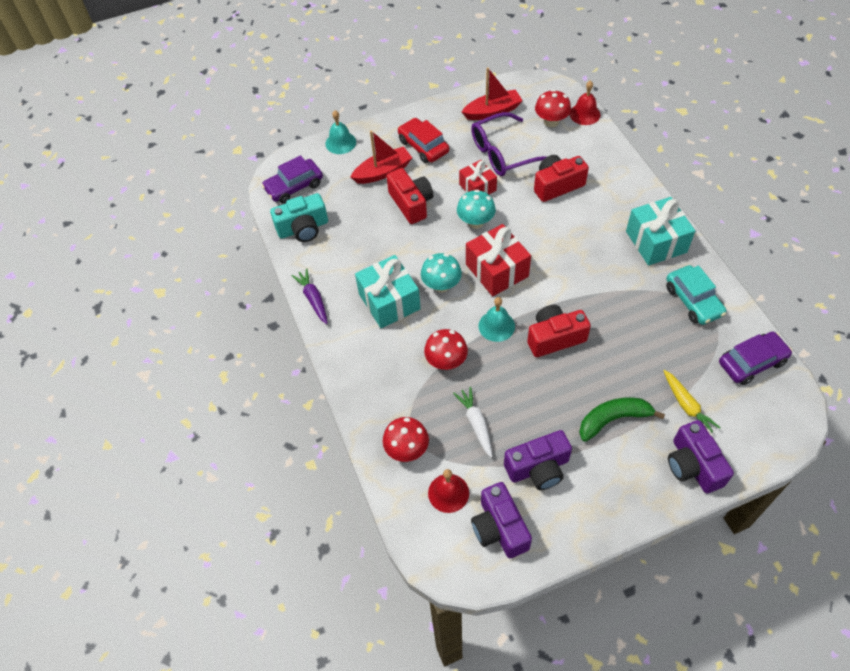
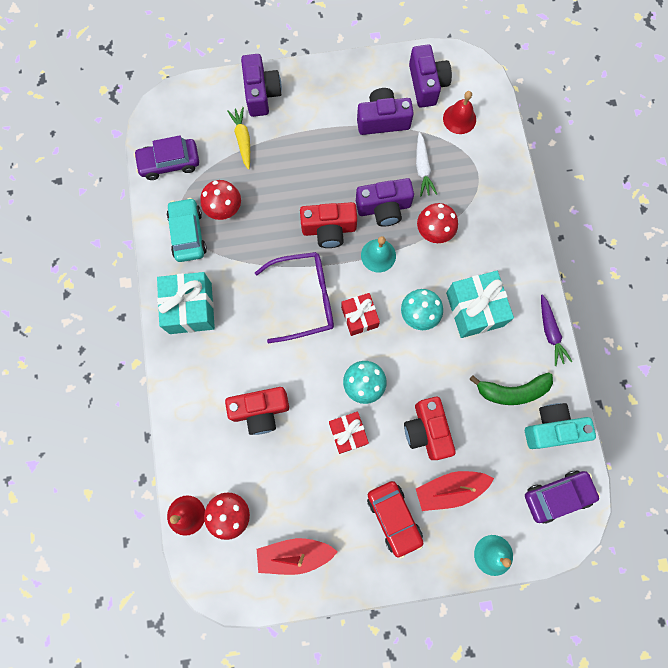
camera: 170 degrees left, 20 degrees up
(407, 449) = (485, 161): red mushroom -> red mushroom (224, 209)
(497, 270) = (359, 317): red gift -> red gift, size x0.63
(503, 153) = (304, 477): purple glasses -> purple glasses (305, 299)
(505, 372) = (384, 208): none -> purple camera
(613, 419) = (307, 144): green banana -> green banana (512, 391)

